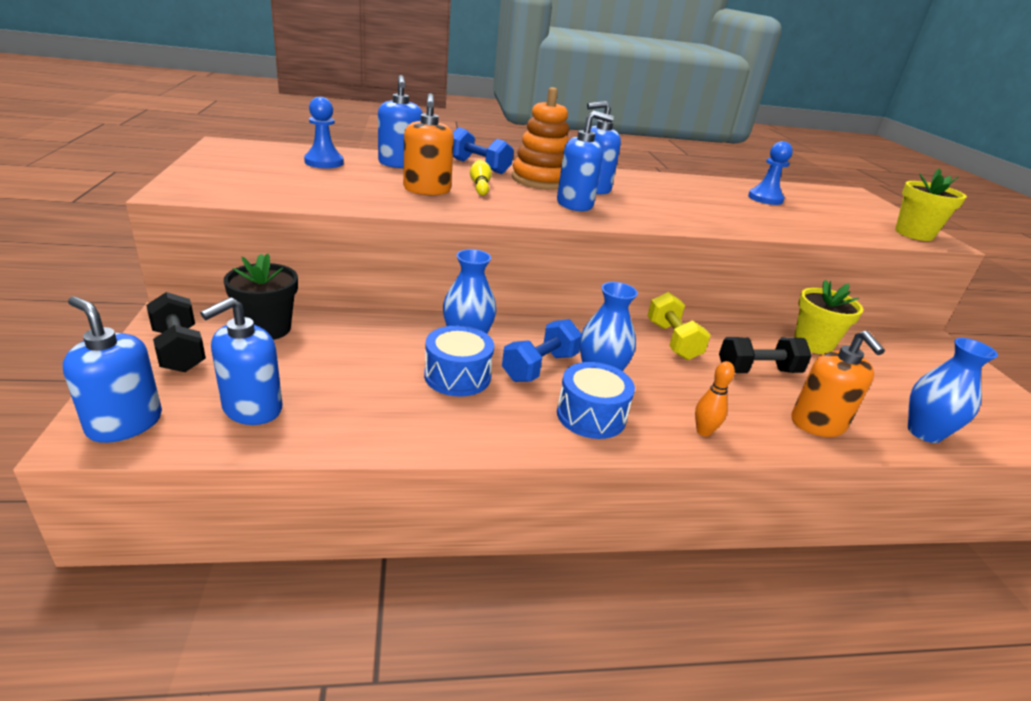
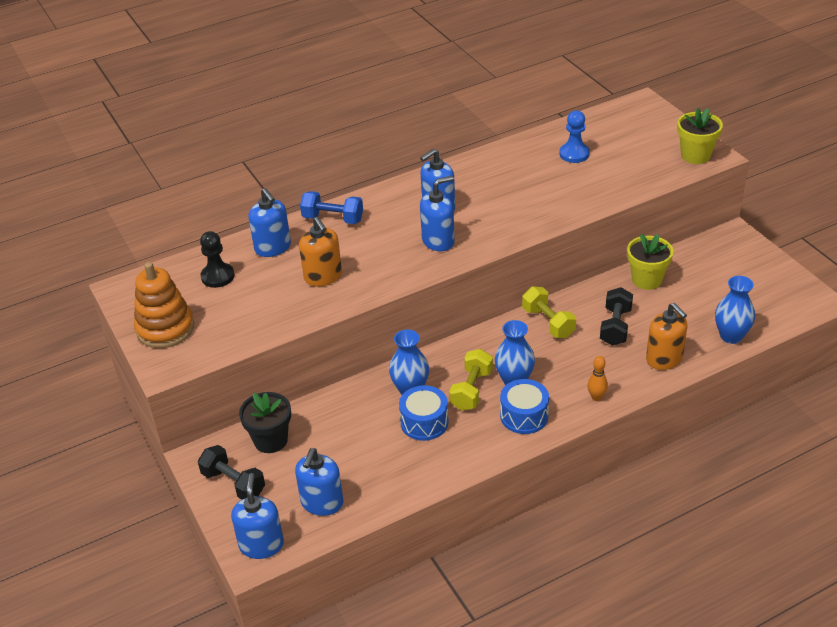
camera: 15 degrees left, 10 degrees up
(125, 423) = (261, 545): blue soap dispenser -> blue soap dispenser turned 75 degrees clockwise
(324, 162) = (217, 276): blue pawn -> black pawn
(480, 186) = (355, 250): yellow bowling pin -> none
(540, 180) = (393, 216): orange stacking toy -> orange stacking toy (165, 328)
(540, 367) = (471, 390): blue dumbbell -> yellow dumbbell
(758, 371) = (615, 327): black dumbbell -> black dumbbell turned 45 degrees counterclockwise

